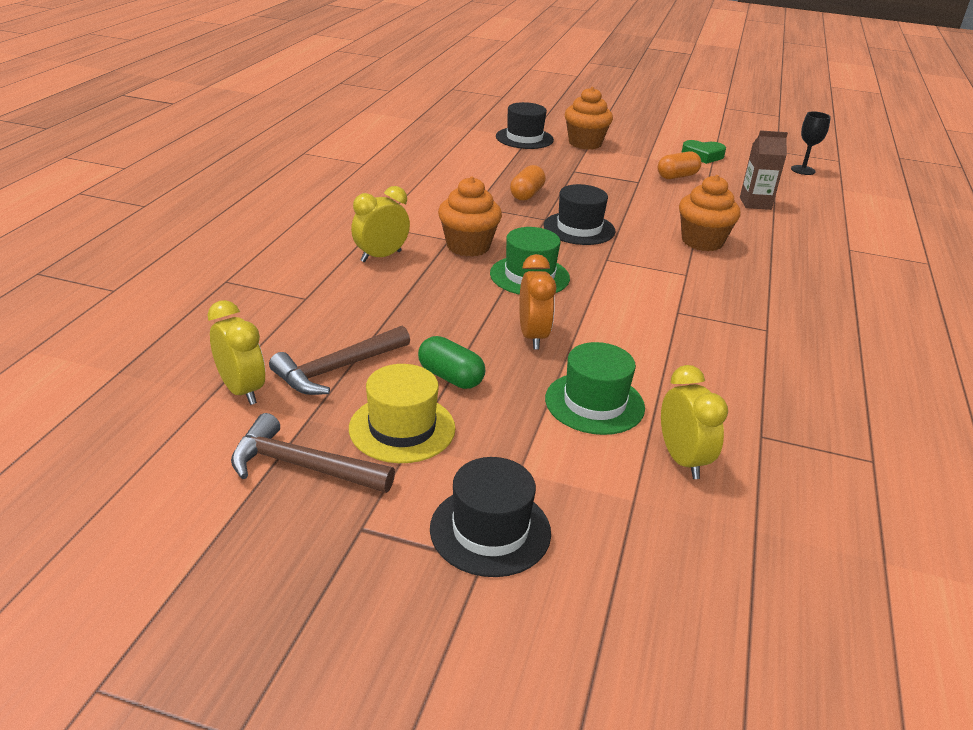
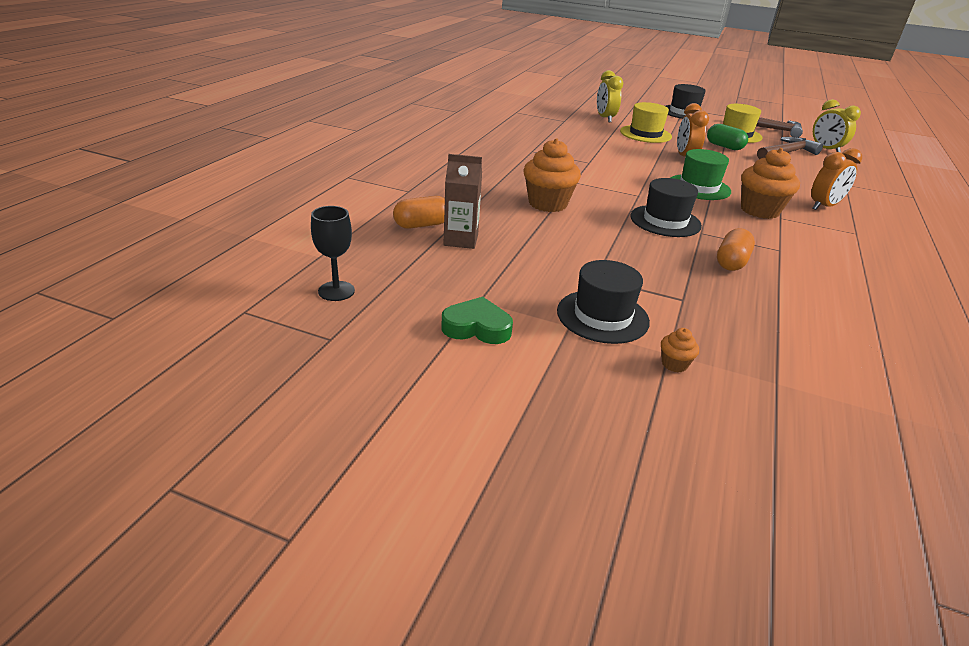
camera: 175 degrees left, 0 degrees up
(381, 256) = (824, 206): yellow clock -> orange clock
(524, 138) = (783, 381): black hat -> black hat (602, 316)
(585, 143) = (674, 364): orange cupcake -> orange cupcake, size x0.45
(594, 403) = (645, 134): green hat -> yellow hat
(677, 176) = (539, 284): orange capsule -> orange capsule (422, 225)

